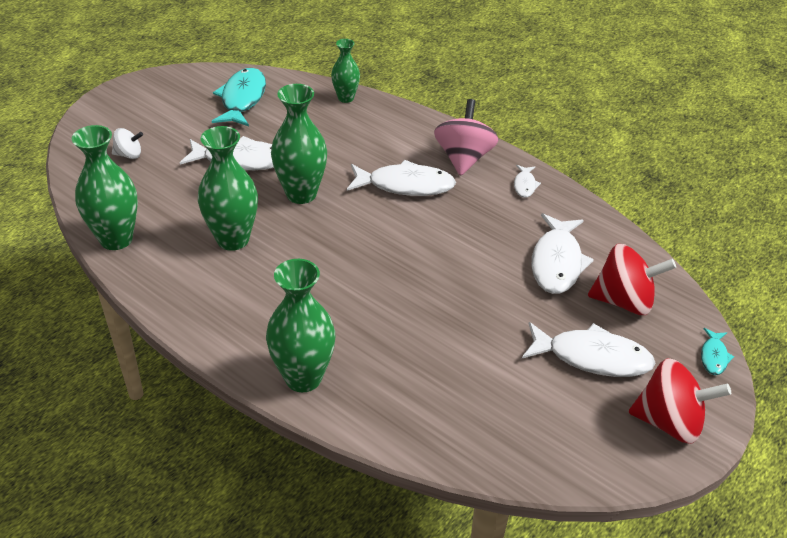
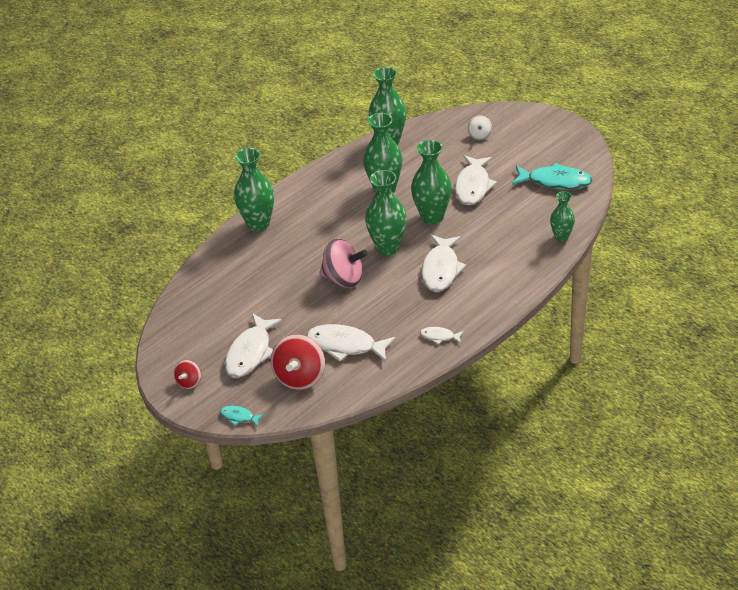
camera: 100 degrees right, 0 degrees up
(364, 232) = (388, 248): none -> green vase
(464, 158) = (476, 303): pink spinning top -> pink spinning top (344, 278)
(669, 422) = (189, 382): red spinning top -> red spinning top, size x0.53

